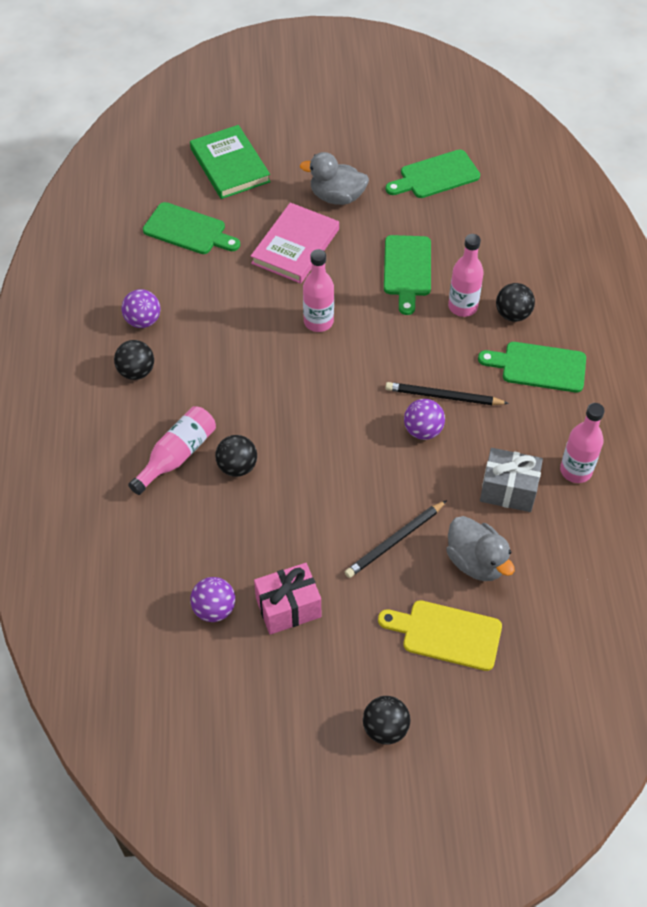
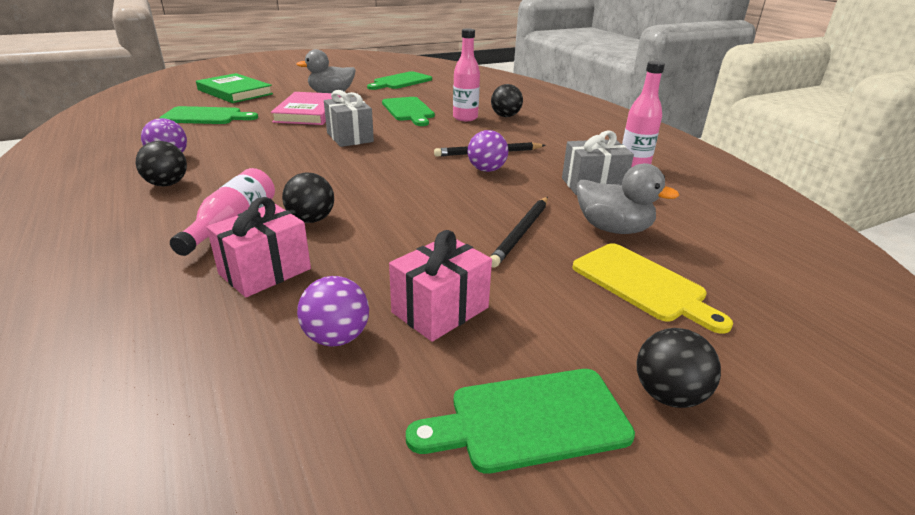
camera: 25 degrees left, 25 degrees down
(187, 524) = (265, 271): none -> pink gift
(318, 322) = (350, 137): pink bottle -> grey gift
(446, 634) = (643, 284): yellow cutting board -> yellow cutting board turned 120 degrees counterclockwise
(539, 367) = (548, 131): green cutting board -> green cutting board (530, 420)

